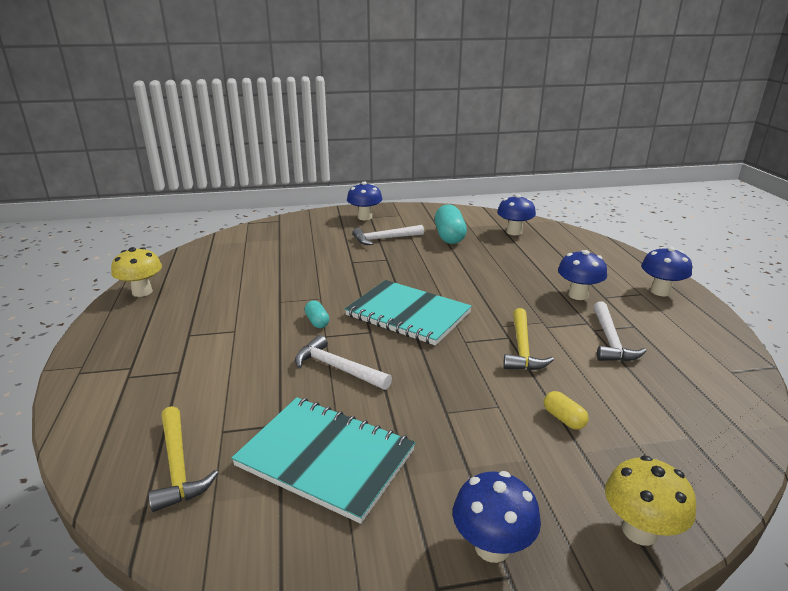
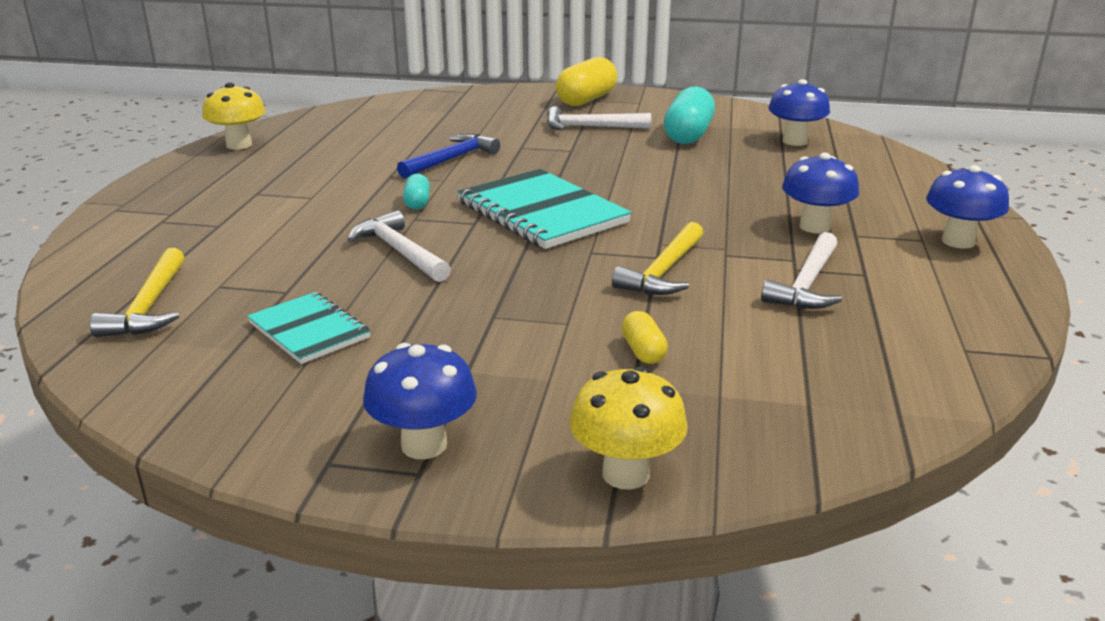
camera: 20 degrees right, 0 degrees up
(313, 280) = (451, 159): none -> blue hammer
(325, 458) = (309, 330): turquoise notebook -> turquoise notebook, size x0.57
(365, 217) = (586, 100): blue mushroom -> yellow capsule

